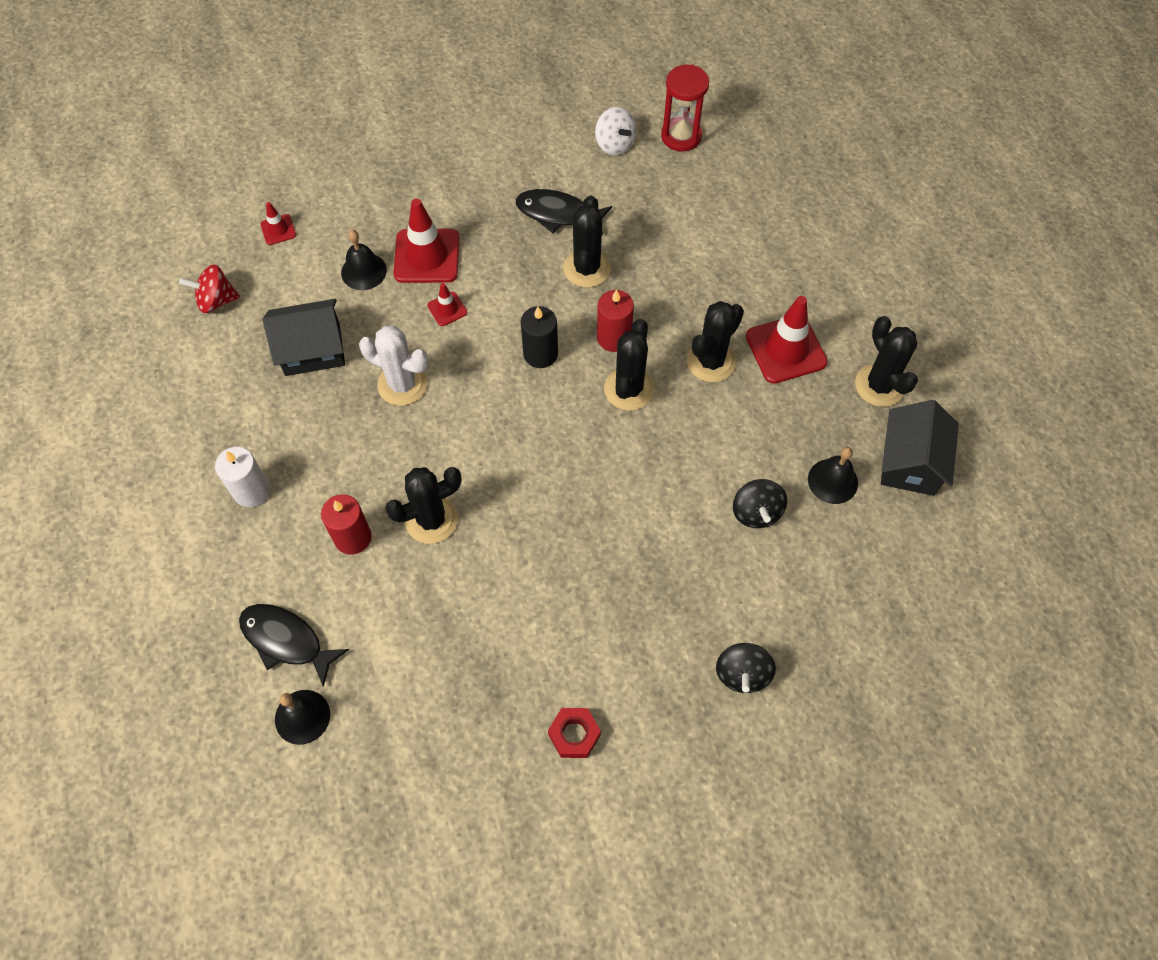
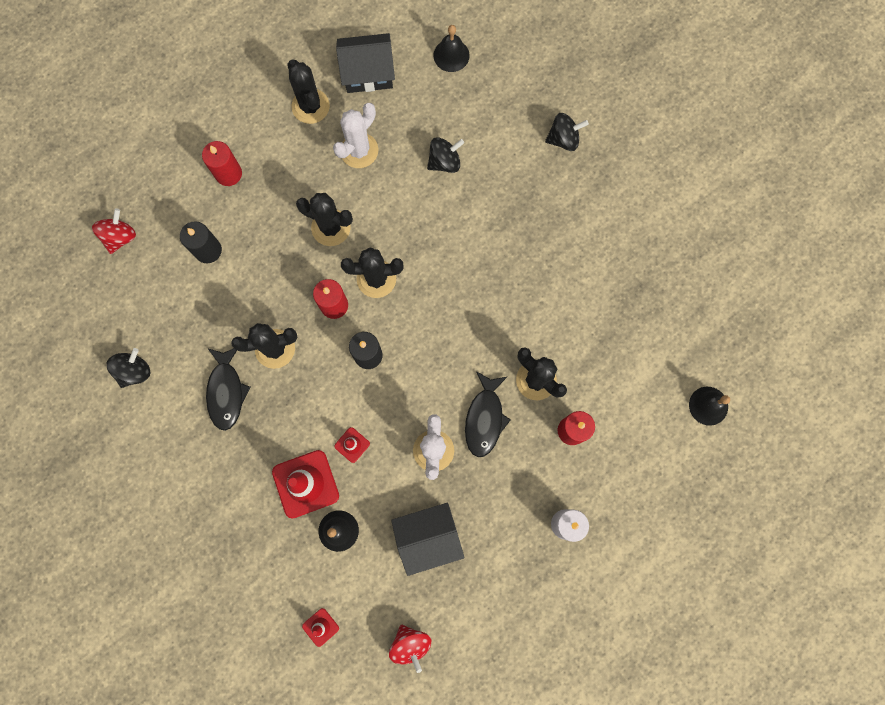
camera: 110 degrees left, 15 degrees up
(286, 640) = (663, 441): black fish -> black fish (485, 418)
(312, 349) = (428, 537): black house -> black house turned 75 degrees counterclockwise
(574, 735) = (645, 228): red nut -> none
(614, 144) = (134, 371): white spinning top -> black spinning top
(681, 136) = (109, 318): red hourglass -> none
(726, 237) = (208, 250): none -> black candle
(770, 165) = (120, 237): none -> red spinning top
(786, 349) = (301, 178): red traffic cone -> none
(803, 420) = (359, 150): none -> white cactus
(815, 279) = (228, 173): none -> red candle
(832, 481) = (401, 119): black bell -> black bell (451, 55)
(879, 385) = (310, 106): black cactus -> black cactus turned 75 degrees counterclockwise

